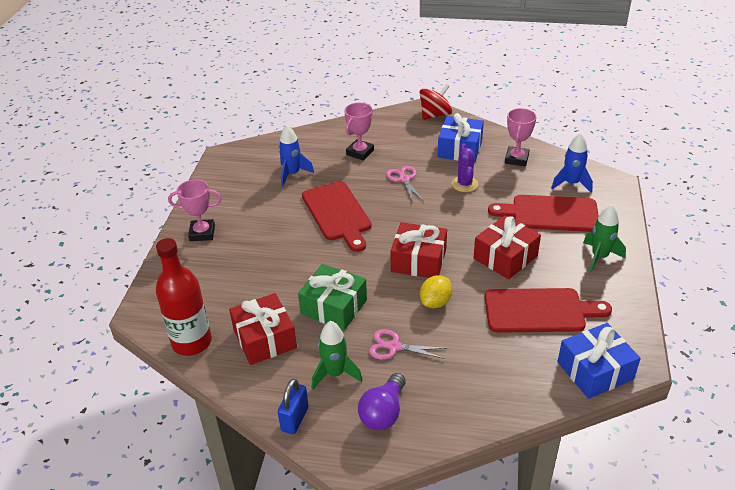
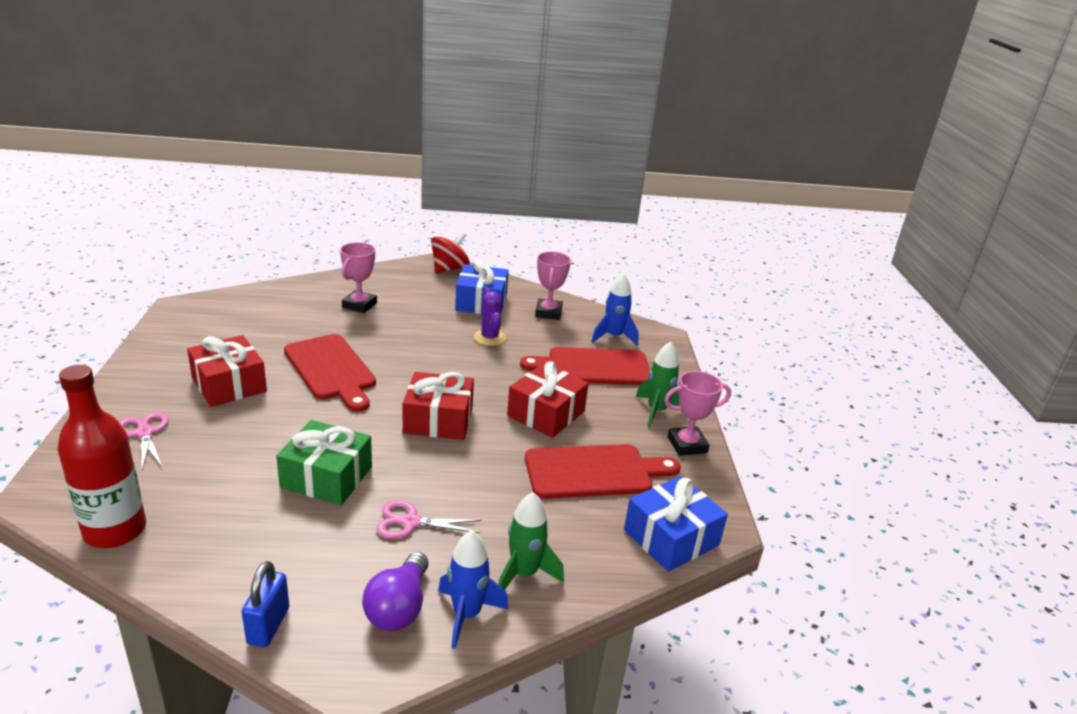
camera: 15 degrees left, 10 degrees down
(202, 233) = (143, 394): pink trophy -> pink trophy (687, 445)
(265, 339) = (227, 521): red gift -> red gift (229, 384)
(292, 174) = (272, 327): blue rocket -> blue rocket (467, 614)
(335, 374) = (328, 561): green rocket -> green rocket (524, 574)
(404, 179) = (415, 333): pink scissors -> pink scissors (144, 433)
(435, 302) = (463, 466): yellow lemon -> none

